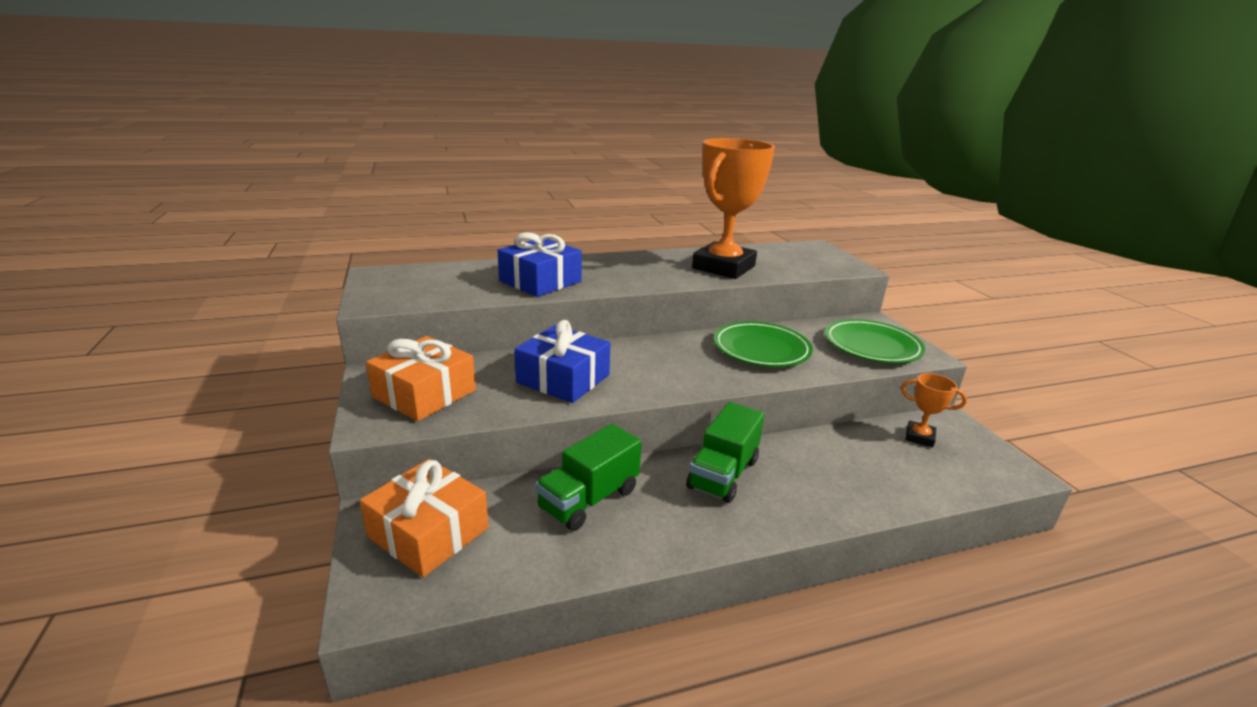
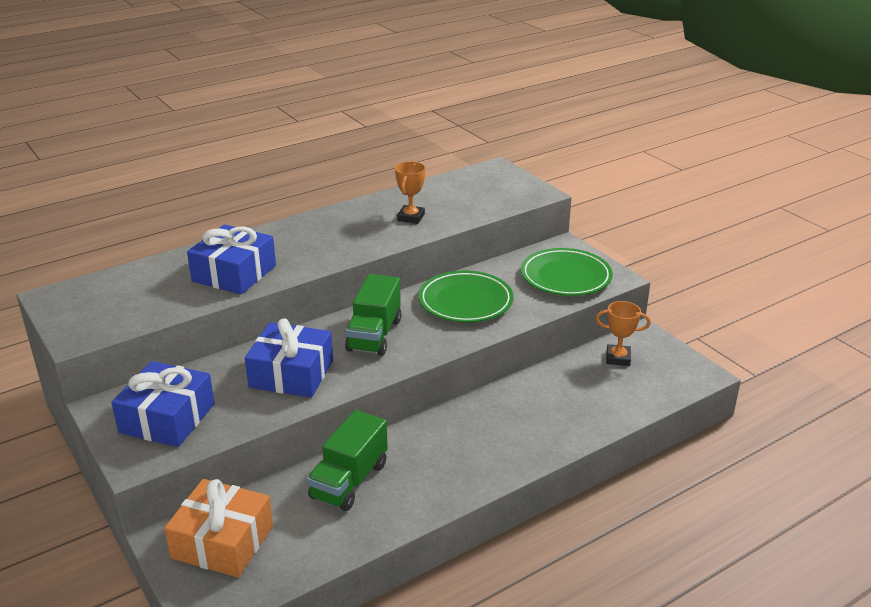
camera: 15 degrees left, 5 degrees up
(424, 393) = (167, 418): orange gift -> blue gift
(723, 267) = (411, 217): orange trophy -> orange trophy, size x0.44
(723, 474) = (457, 431): green truck -> green truck (374, 335)

